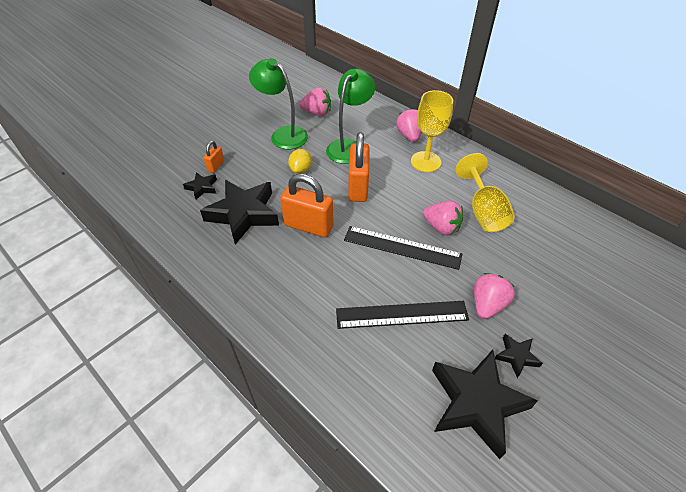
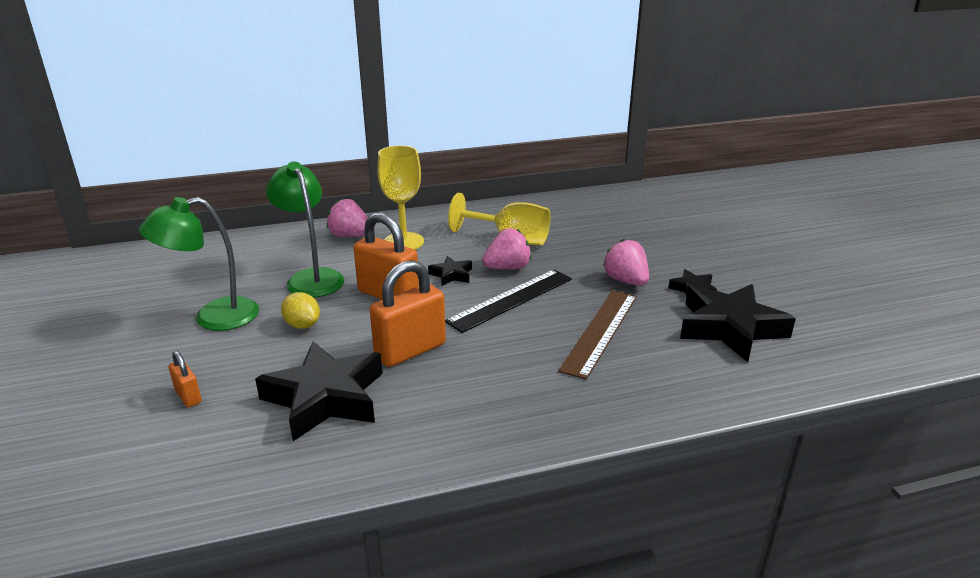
camera: 60 degrees left, 20 degrees down
(202, 187) = (217, 424): black star -> black star (451, 275)
(317, 113) = (212, 278): pink strawberry -> none
(402, 315) = (600, 332): black ruler -> brown ruler

